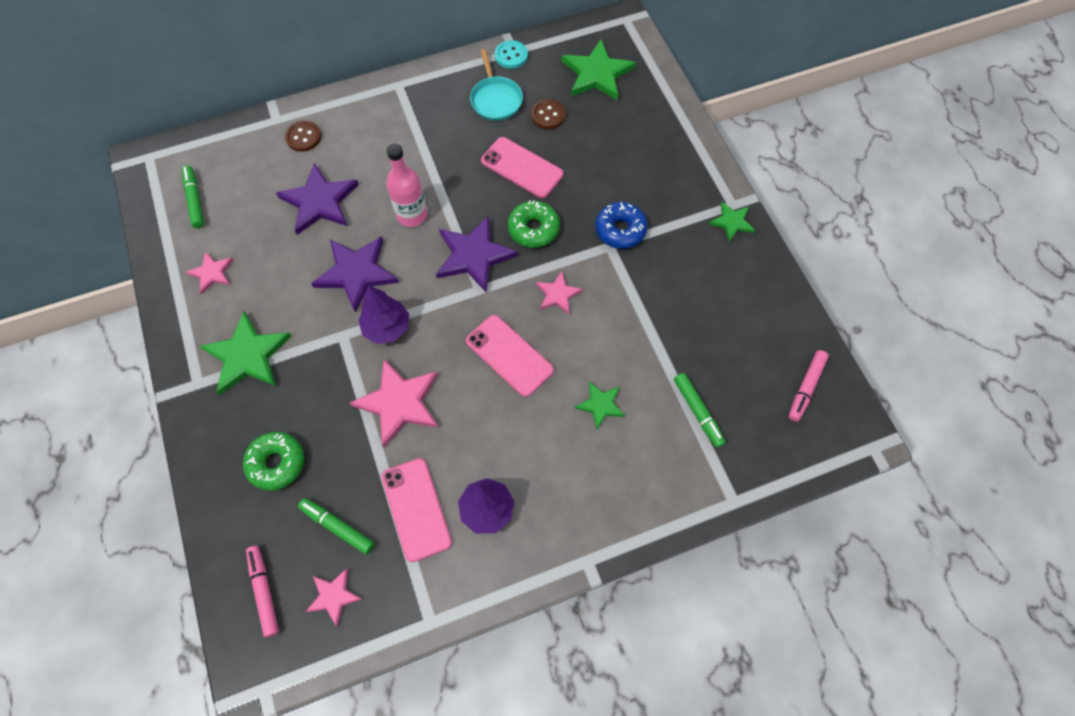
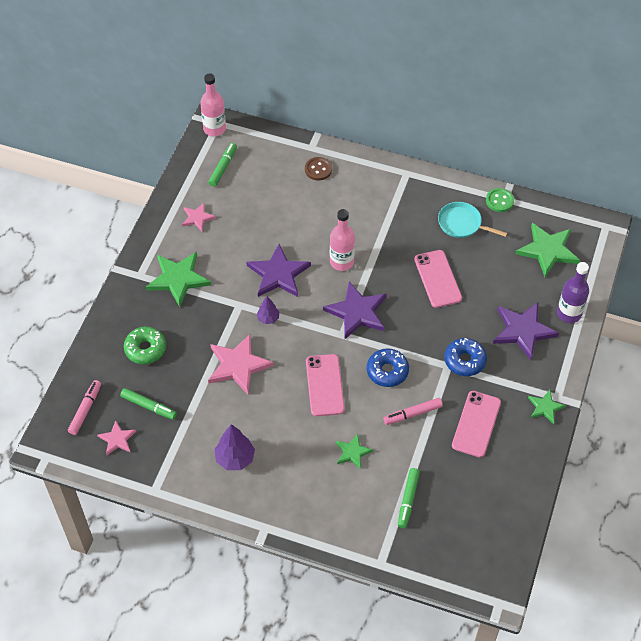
camera: 40 degrees right, 10 degrees down
(149, 165) = (214, 129): none -> pink bottle
(319, 202) = (293, 216): purple star -> purple star (523, 331)
(338, 527) = (148, 406): green marker -> green marker turned 135 degrees clockwise
(387, 328) = (268, 318): purple tree -> purple tree, size x0.61
(416, 509) = (197, 428): pink phone -> pink phone (476, 424)
(496, 99) = (461, 224): turquoise pan -> turquoise pan turned 90 degrees clockwise
(511, 55) = (499, 201): turquoise button -> green button
(533, 229) = (409, 322): green donut -> none
(548, 115) = (487, 256): brown button -> none
(558, 294) = (387, 371): pink star -> blue donut
(669, 119) = (569, 313): none -> purple bottle
(806, 387) = (491, 538): pink marker -> pink marker (413, 414)

